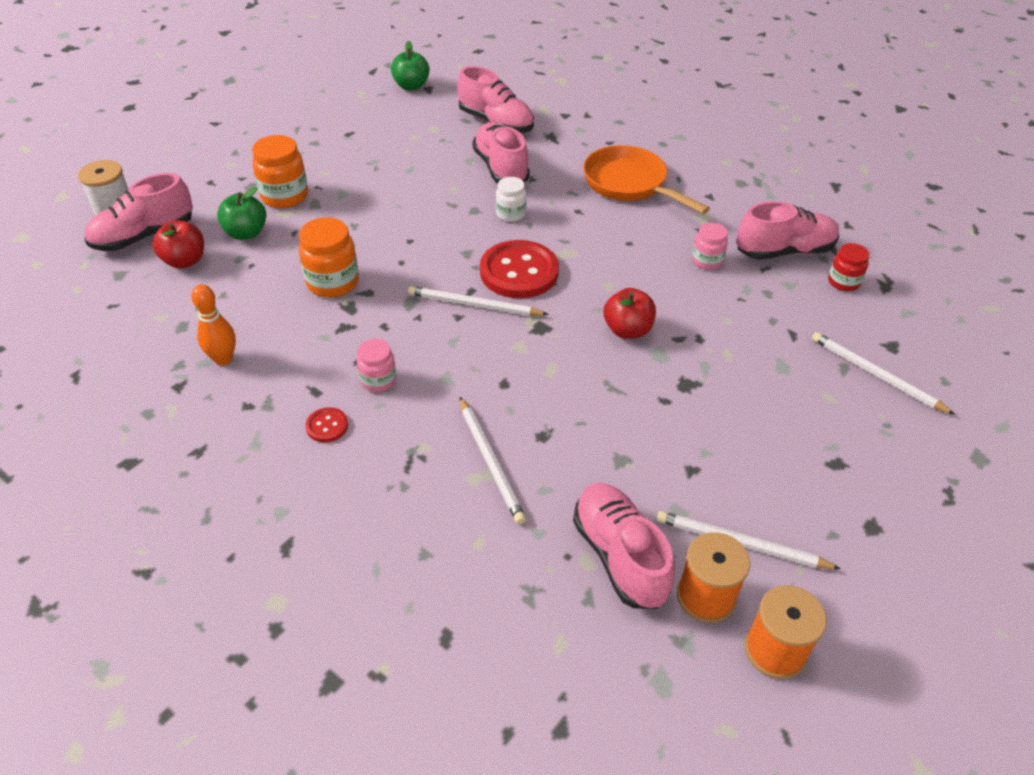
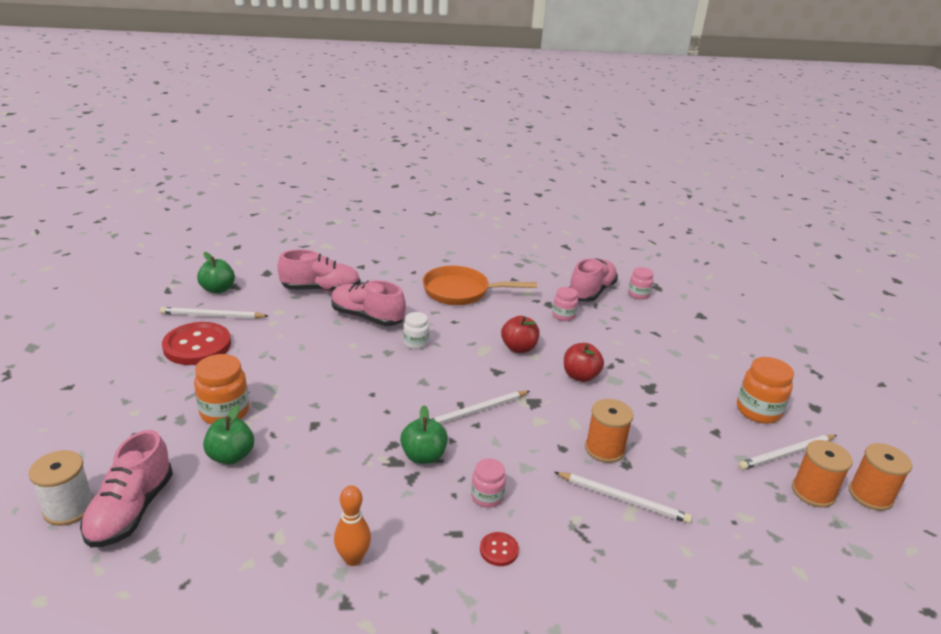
camera: 45 degrees left, 15 degrees down
(185, 261) = (204, 507): red apple -> red apple (518, 348)
(332, 282) = (357, 452): orange jar -> orange jar (758, 411)
(376, 316) = (423, 456): none -> green apple
(519, 272) = (473, 376): red button -> red button (197, 346)
(543, 409) = (604, 449): none -> orange spool
(619, 556) = (754, 502): pink shoe -> none
(843, 282) = (638, 294): red jar -> pink jar
(876, 374) = (715, 333): white pencil -> white pencil (212, 316)

